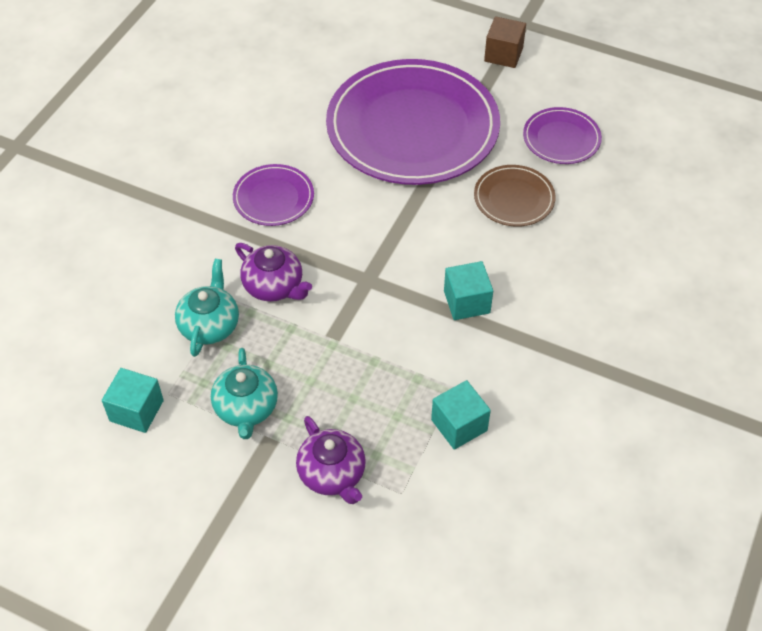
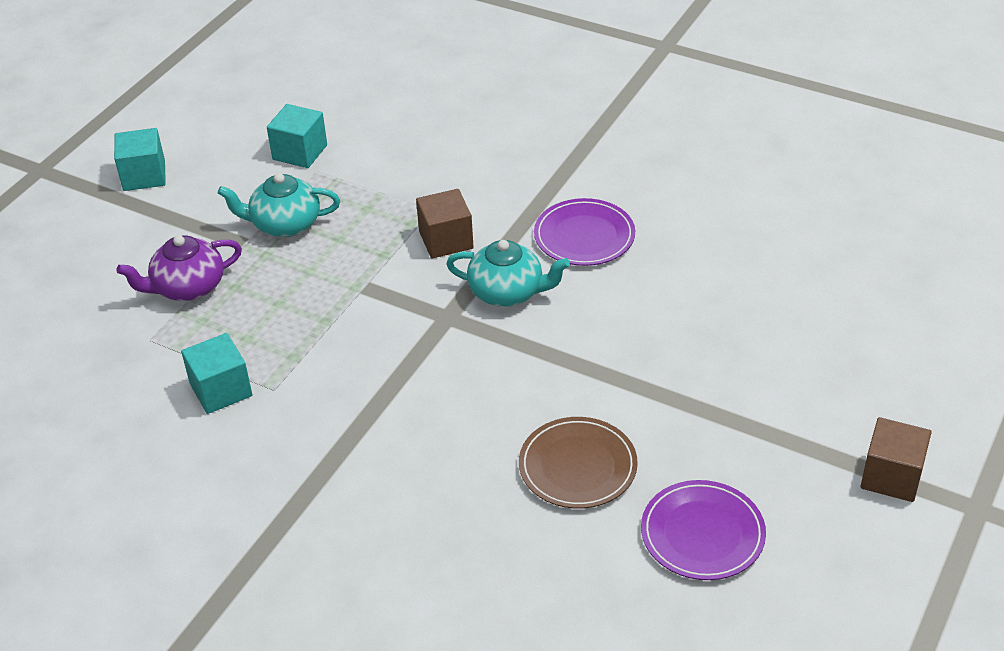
camera: 95 degrees right, 10 degrees down
(209, 325) = (398, 194): turquoise teapot -> turquoise teapot (507, 292)
(274, 286) = (446, 240): purple teapot -> brown cube
(412, 127) = (716, 364): purple plate -> none
(466, 302) = (400, 406): turquoise cube -> turquoise cube (144, 176)

